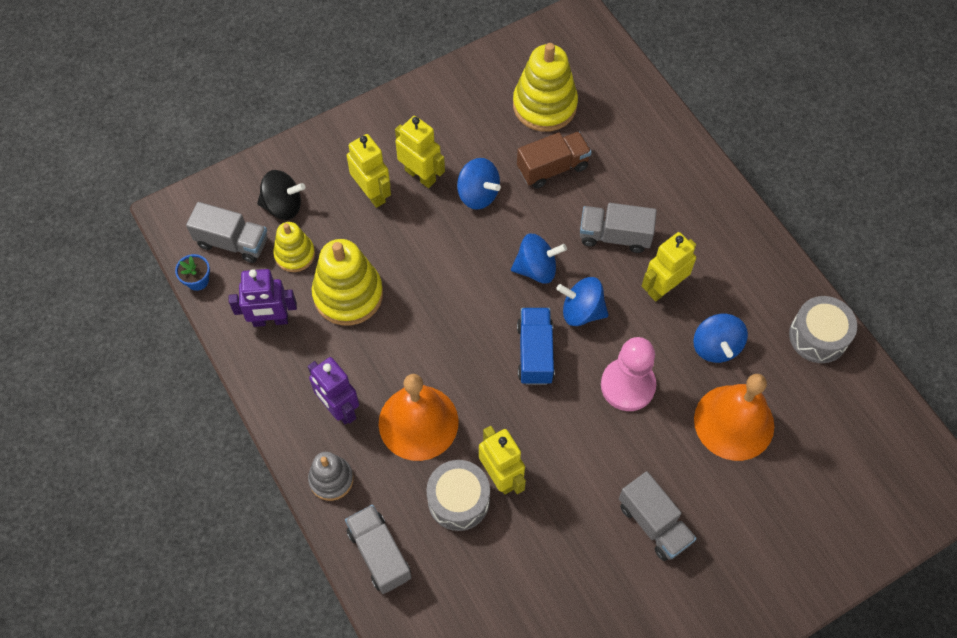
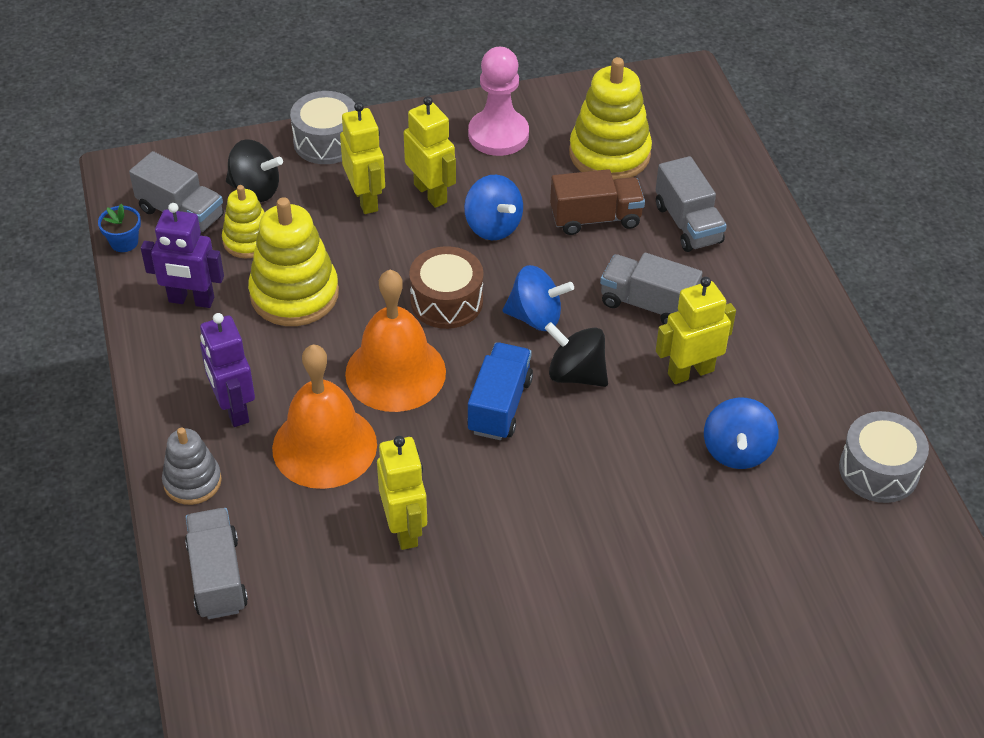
camera: 15 degrees right, 15 degrees down
(458, 500) = (340, 542): grey drum -> grey drum (326, 141)
(465, 271) = (446, 301): none -> brown drum
(581, 311) = (576, 374): blue spinning top -> black spinning top
(627, 385) = (605, 467): pink pawn -> pink pawn (498, 135)
(654, 523) = (583, 630): grey truck -> grey truck (688, 224)
(734, 422) = (732, 540): orange bell -> orange bell (395, 372)

